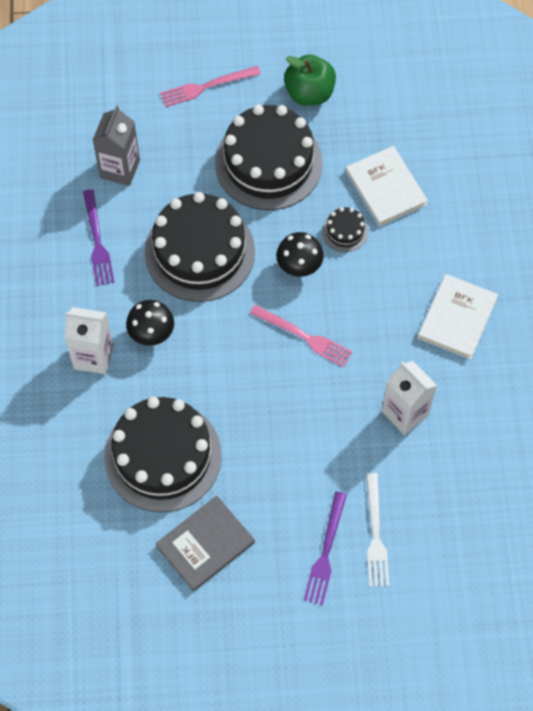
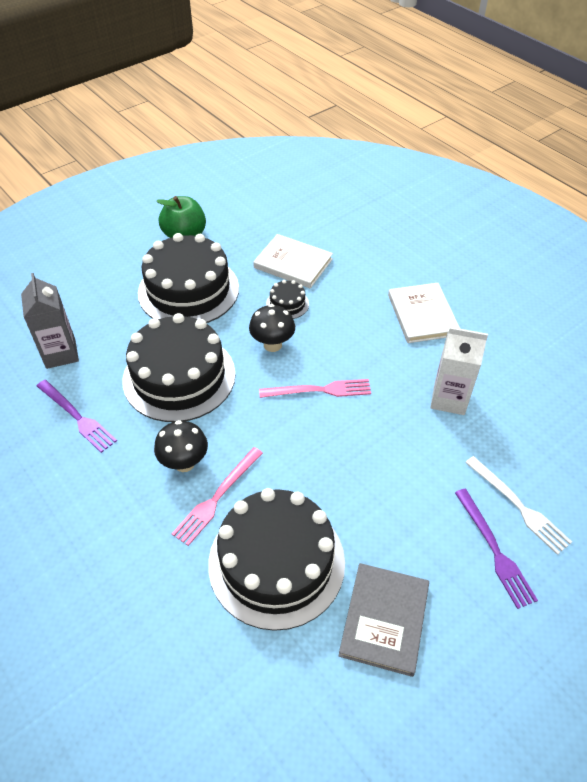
camera: 35 degrees left, 15 degrees down
(93, 357) = (140, 514): white carton -> none
(206, 86) = (98, 267): pink fork -> pink fork (217, 497)

